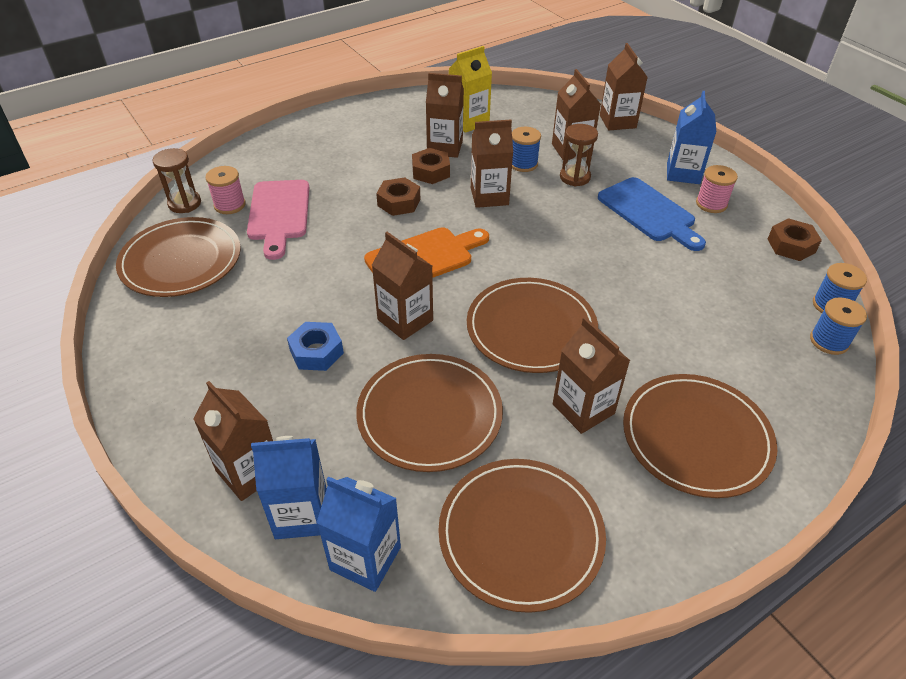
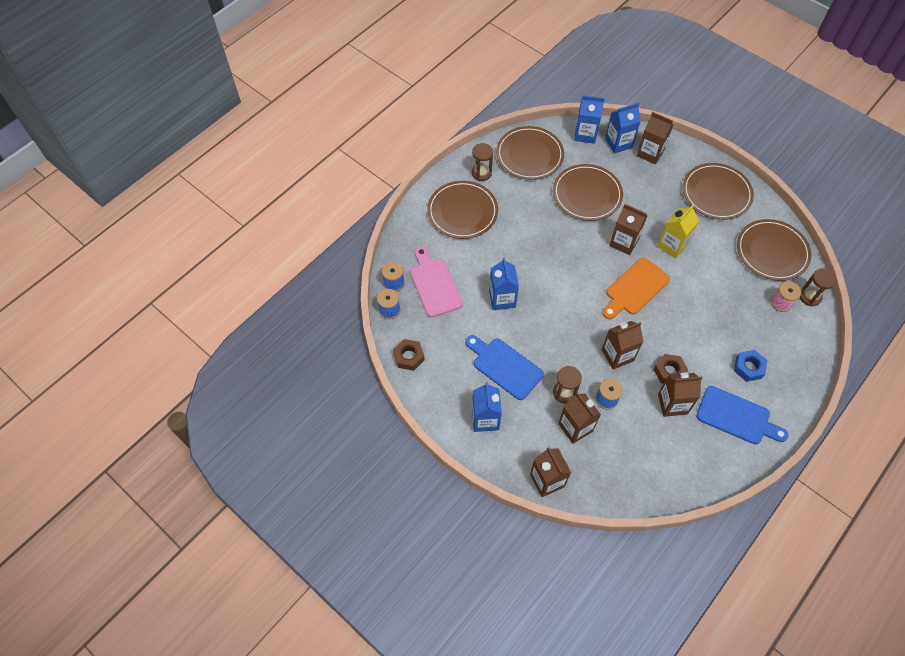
camera: 165 degrees right, 15 degrees up
(279, 214) = (744, 303): pink cutting board -> pink cutting board (434, 284)
(316, 352) = (658, 213): blue nut -> blue nut (748, 368)
(378, 127) = (737, 417): none -> blue cutting board
(399, 202) = (675, 333): brown nut -> none
(469, 122) = (669, 445): yellow carton -> yellow carton (672, 245)
(531, 328) = (555, 253): brown plate -> brown plate (716, 193)
(583, 409) = (517, 213): brown carton -> none
(639, 284) = (502, 299): none -> blue carton
(645, 515) = (481, 173): none -> brown hourglass
(711, 204) = (462, 387): pink spool -> none

